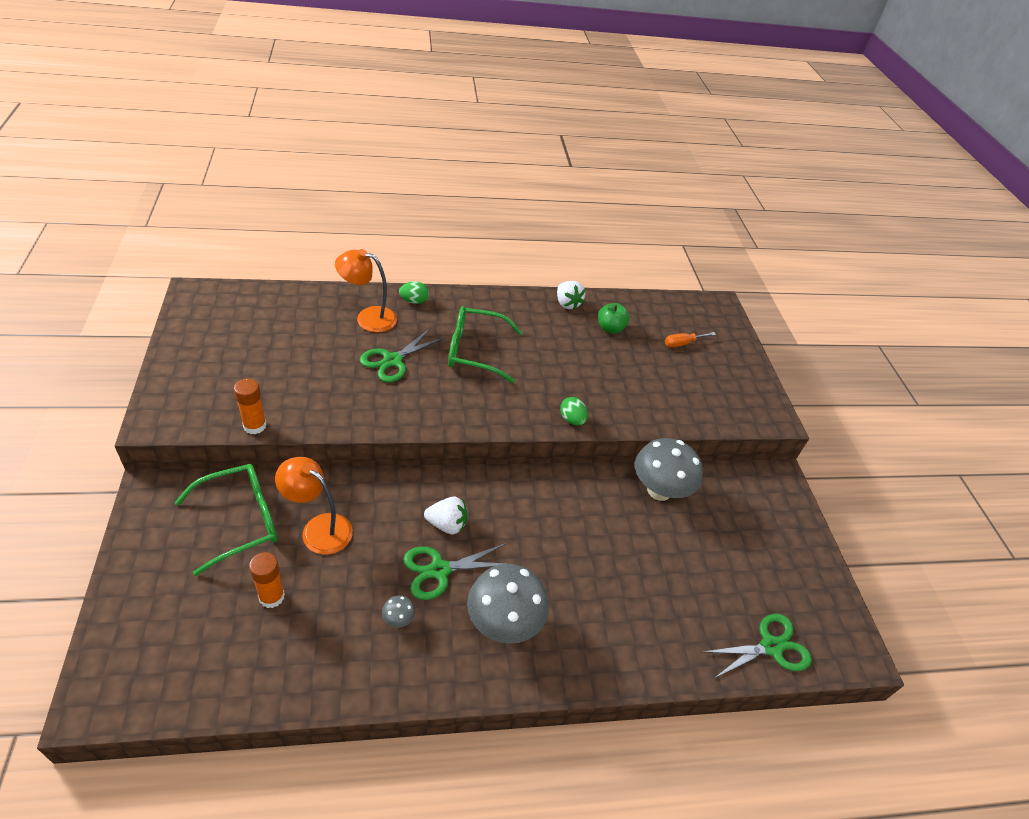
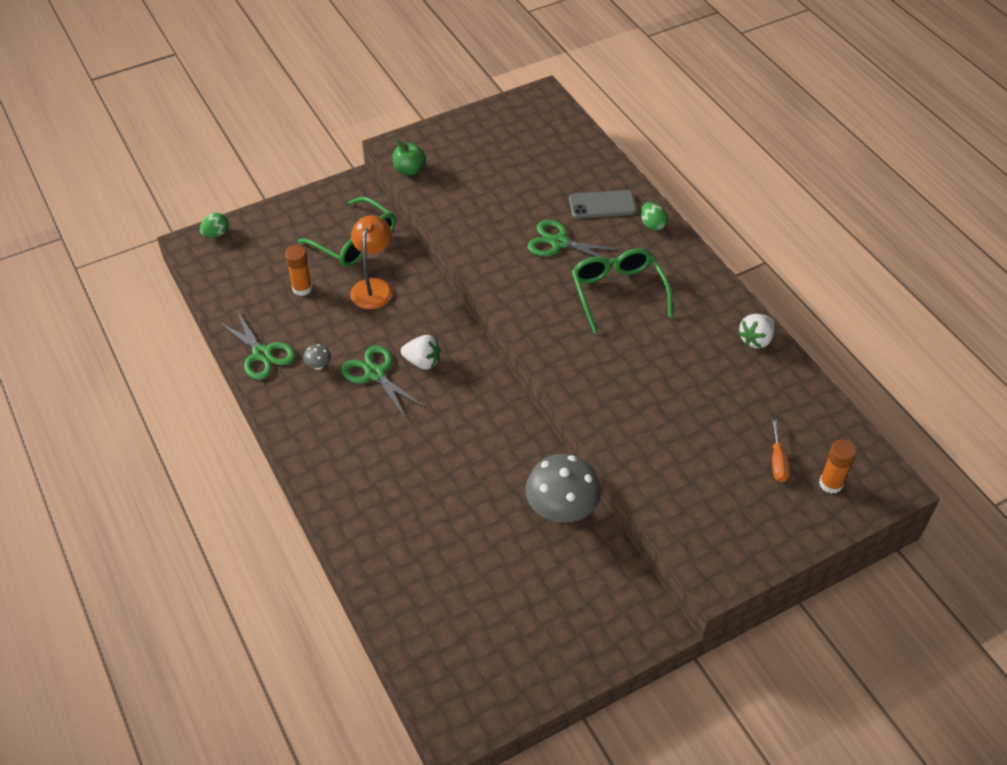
camera: 75 degrees right, 5 degrees up
(254, 426) = (426, 197): orange glue stick -> orange glue stick (830, 483)
(368, 317) = (602, 205): orange lamp -> grey phone
(447, 524) = (422, 362): white strawberry -> white strawberry turned 60 degrees counterclockwise
(503, 623) = (347, 432): grey mushroom -> none
(572, 419) = (577, 394): green egg -> green egg (216, 234)
(610, 328) = (746, 388): green apple -> green apple (409, 170)
(682, 343) = (777, 462): orange screwdriver -> orange screwdriver turned 135 degrees counterclockwise
(771, 647) = (422, 644): green scissors -> green scissors (262, 354)

